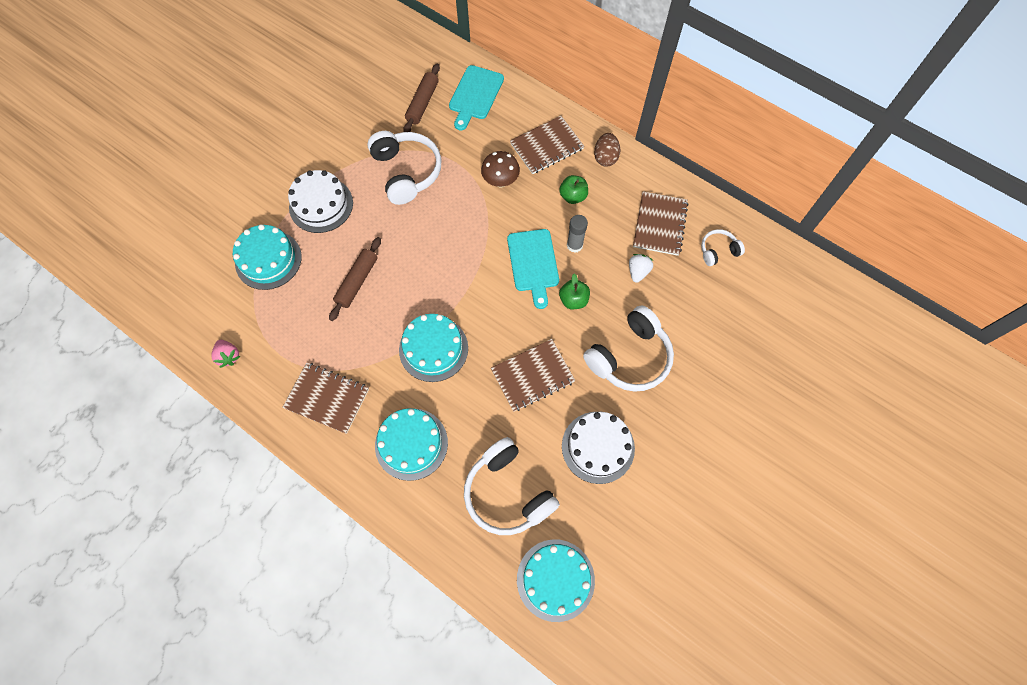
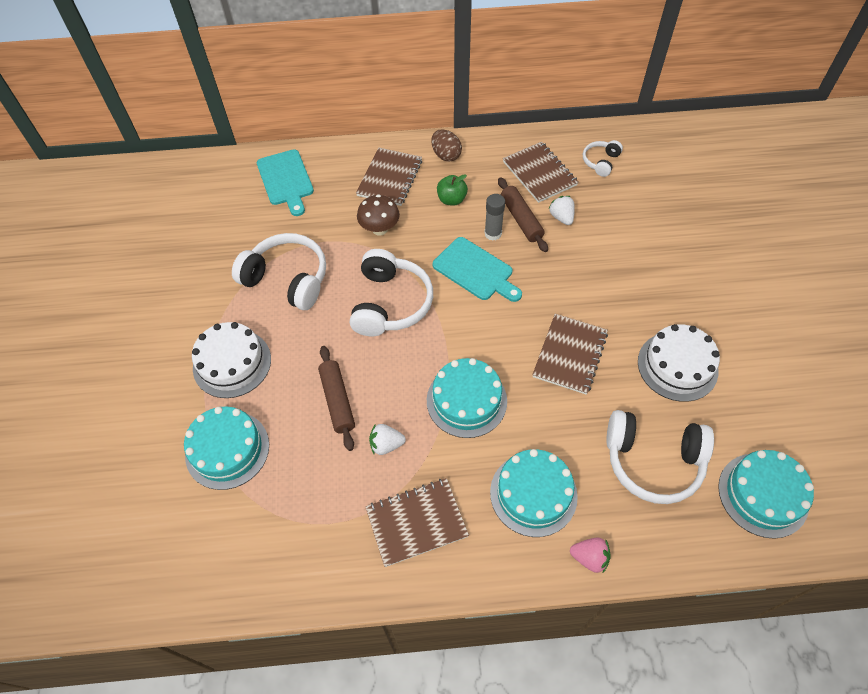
camera: 40 degrees left, 10 degrees down
(228, 356) = (277, 569): pink strawberry -> pink strawberry (589, 558)
(357, 335) = (386, 445): none -> white strawberry
(422, 103) = (243, 216): brown rolling pin -> brown rolling pin (521, 219)
(573, 300) = (537, 274): green apple -> none
(629, 357) = (625, 282): white headphones -> white headphones (390, 303)

